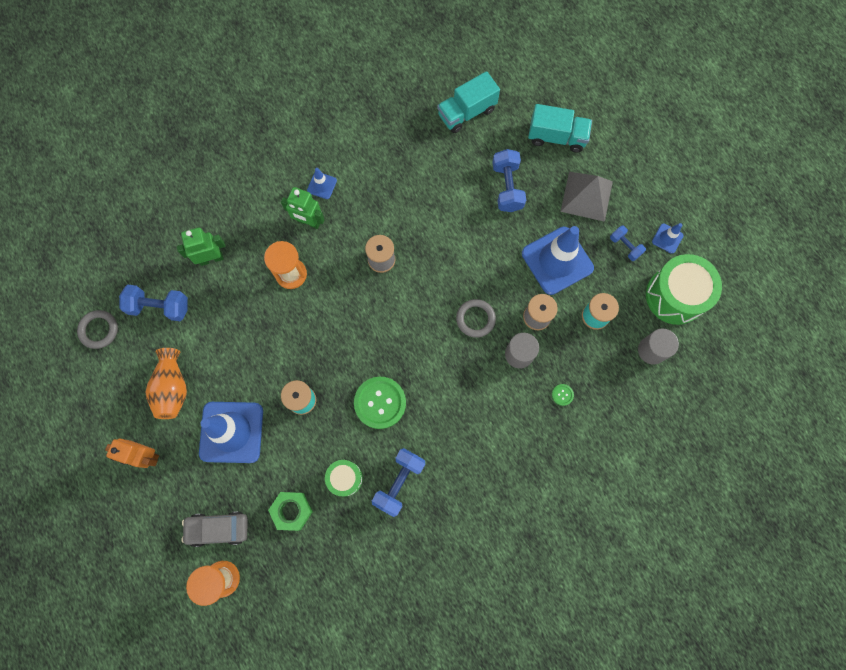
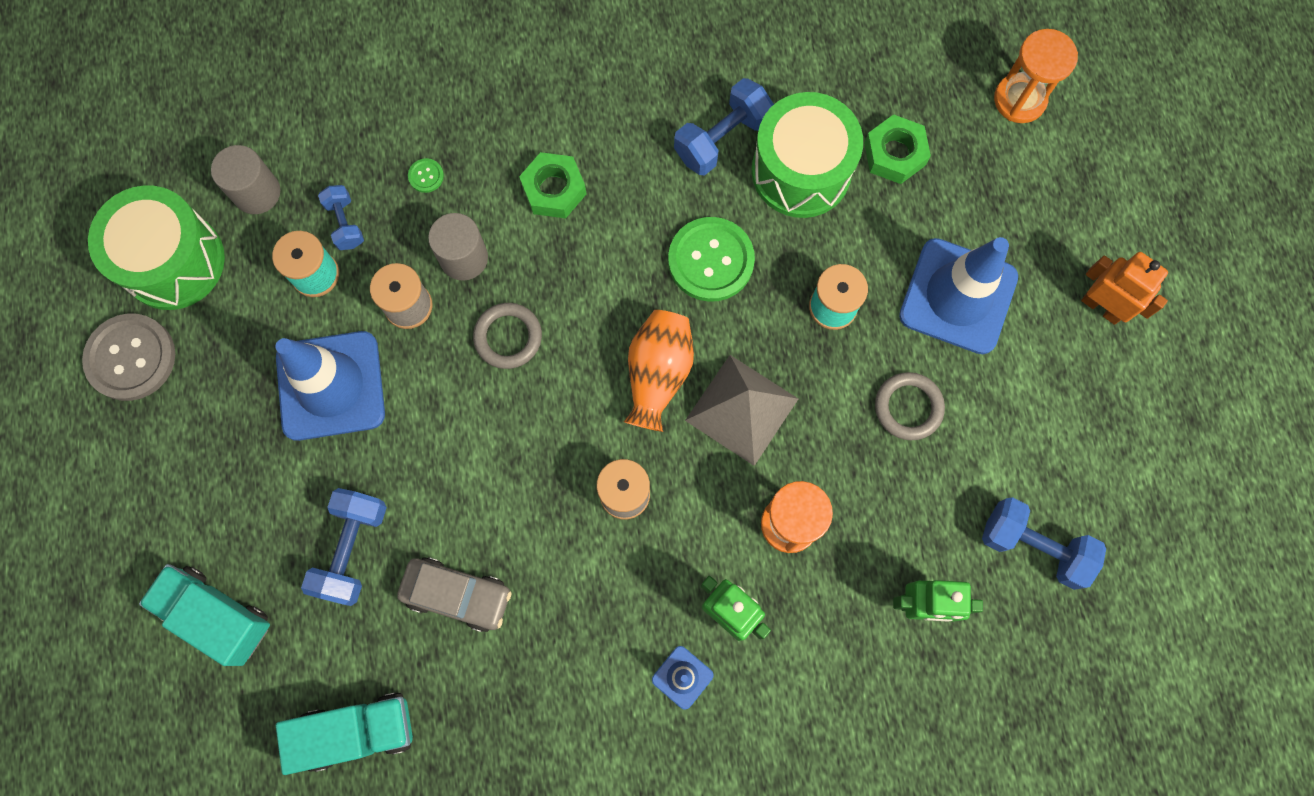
camera: 160 degrees left, 0 degrees up
(99, 330) = (1147, 542): grey ring -> grey ring (908, 407)
(172, 388) = (1038, 397): orange vase -> orange vase (658, 374)
(218, 528) = (1011, 166): grey car -> grey car (457, 595)
(345, 478) = (801, 171): green drum -> green drum, size x1.81
(486, 413) = (554, 190): none -> green nut
(586, 196) = (223, 482): grey pyramid -> grey pyramid (741, 409)
(625, 246) = (207, 370): blue dumbbell -> blue dumbbell (345, 223)
(667, 238) = (131, 358): blue traffic cone -> grey button

